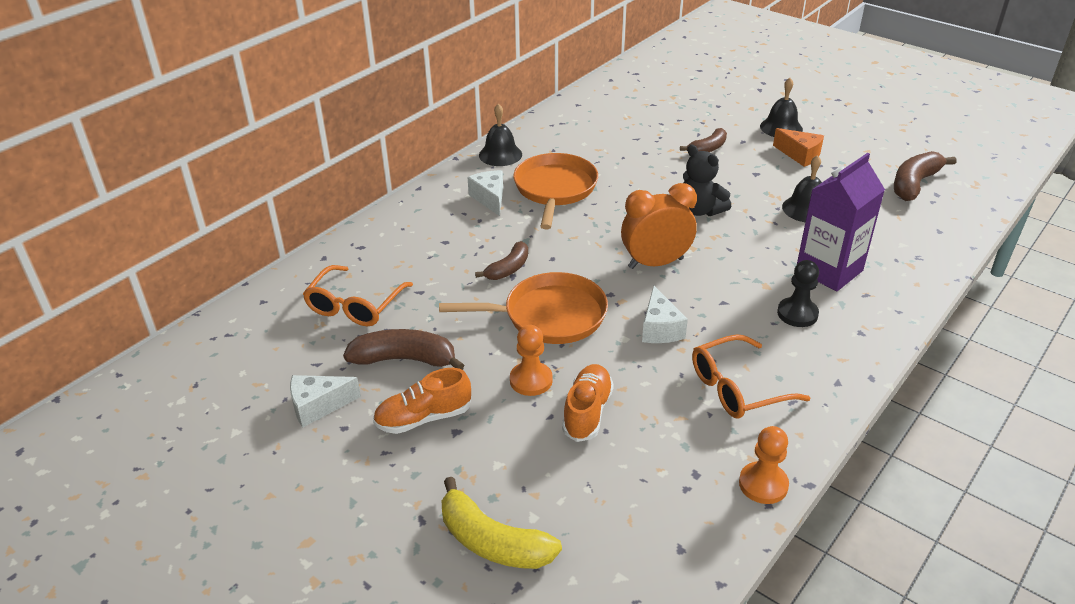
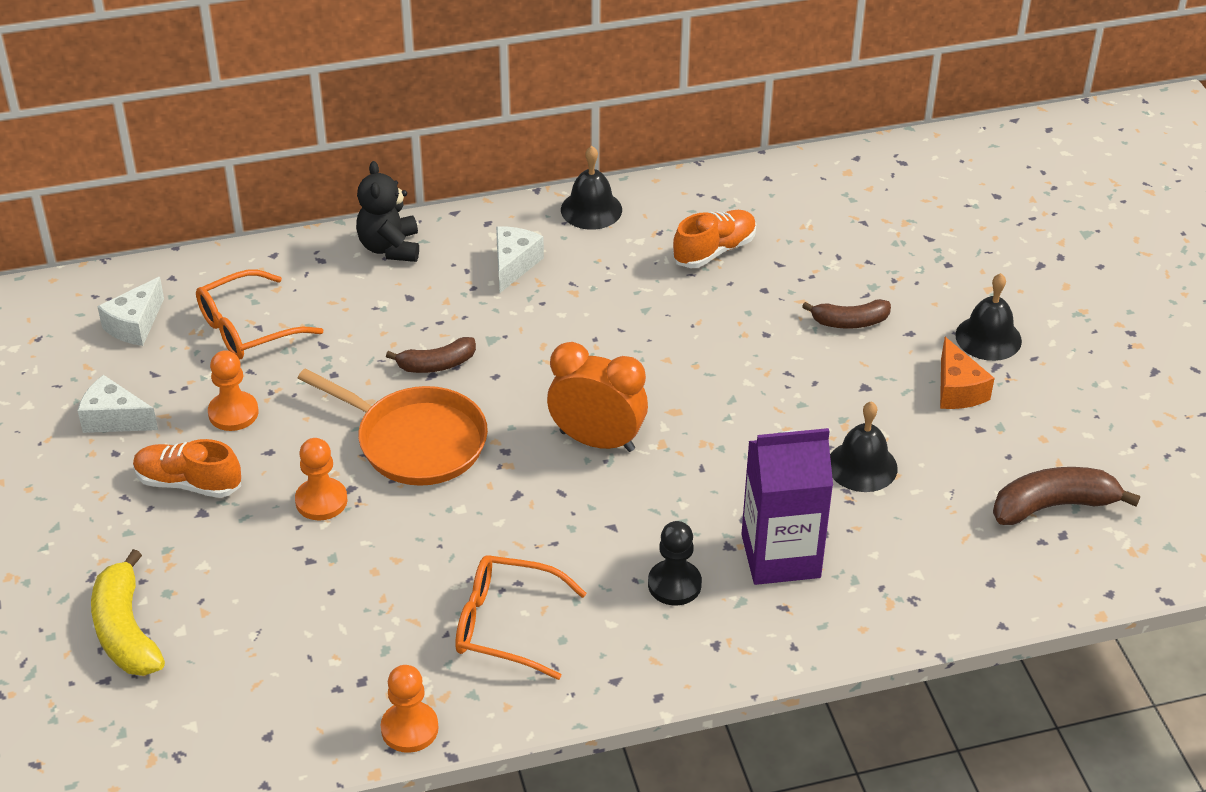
camera: 35 degrees right, 5 degrees up
(405, 359) = (233, 413): brown banana -> orange pawn
(555, 189) = (598, 289): orange pan -> none
(587, 412) = (335, 563): orange shoe -> orange shoe (714, 251)
(660, 328) = (508, 518): white cheese -> white cheese (135, 325)
(700, 210) = (731, 401): black teddy bear -> black teddy bear (390, 248)

